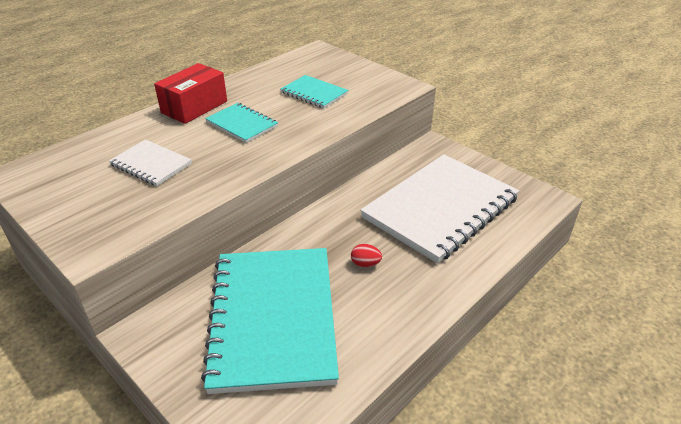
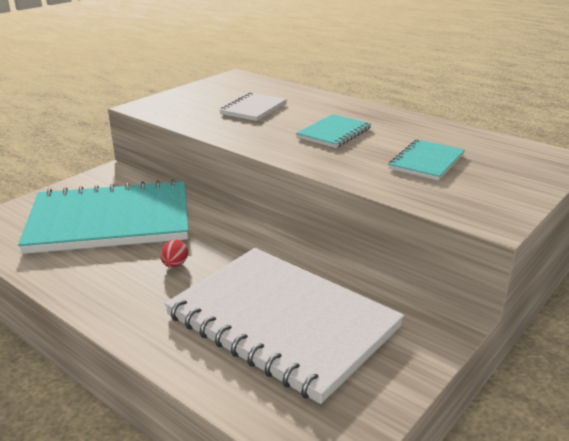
camera: 85 degrees right, 10 degrees down
(194, 107) = (360, 112): red box -> none

